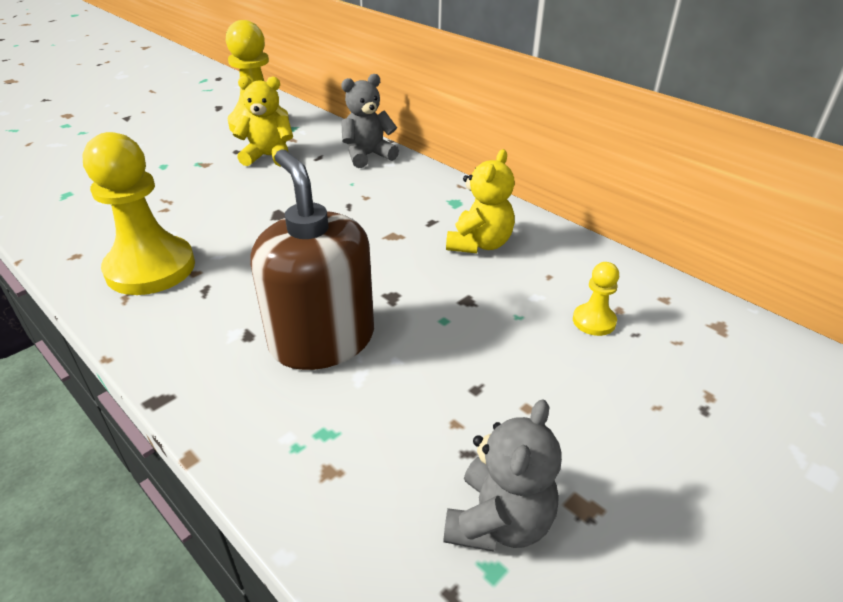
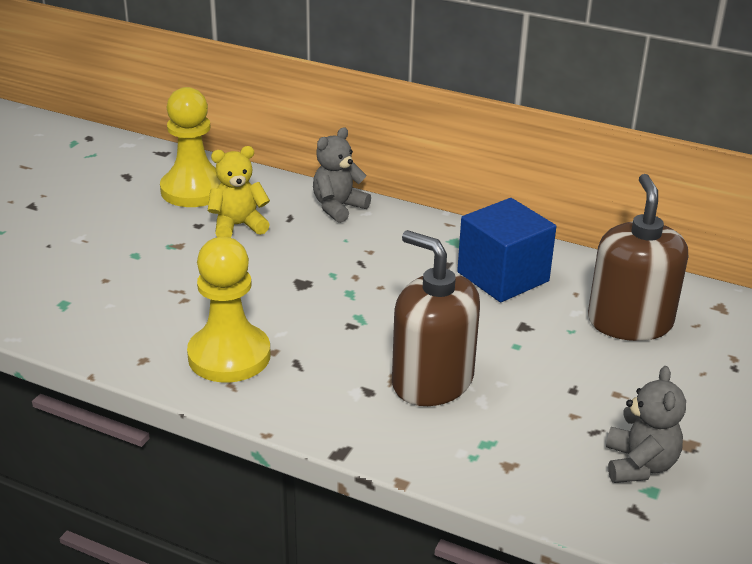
camera: 20 degrees left, 5 degrees down
(479, 244) = (503, 277): yellow teddy bear -> blue cube
(594, 321) = (629, 322): yellow pawn -> brown soap dispenser

